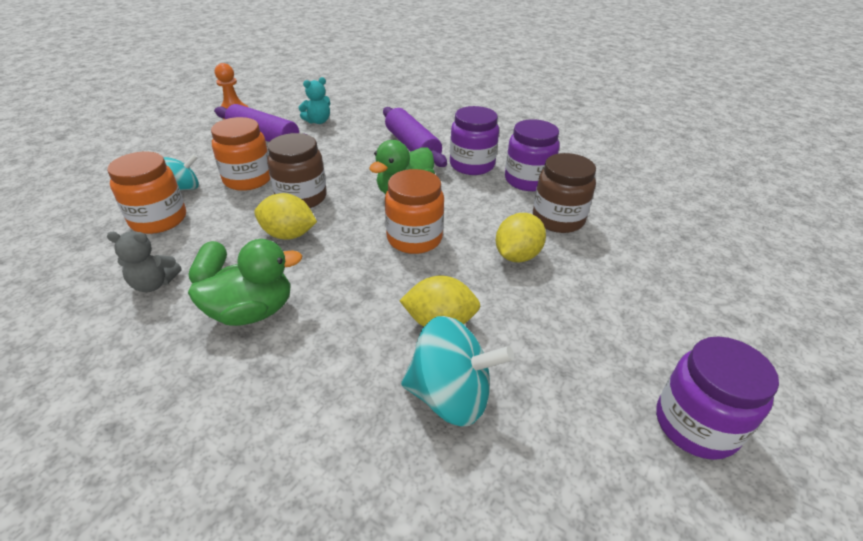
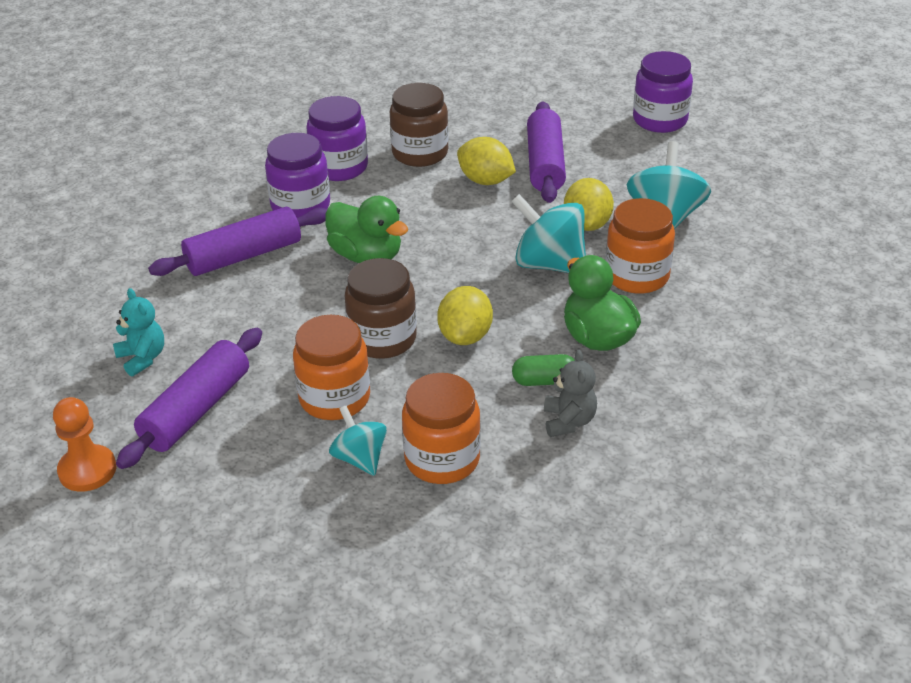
camera: 90 degrees left, 0 degrees up
(375, 289) = (549, 264): none -> turquoise spinning top
(414, 238) = (463, 244): orange jar -> orange jar (637, 276)
(555, 299) = (545, 164): none -> purple rolling pin

